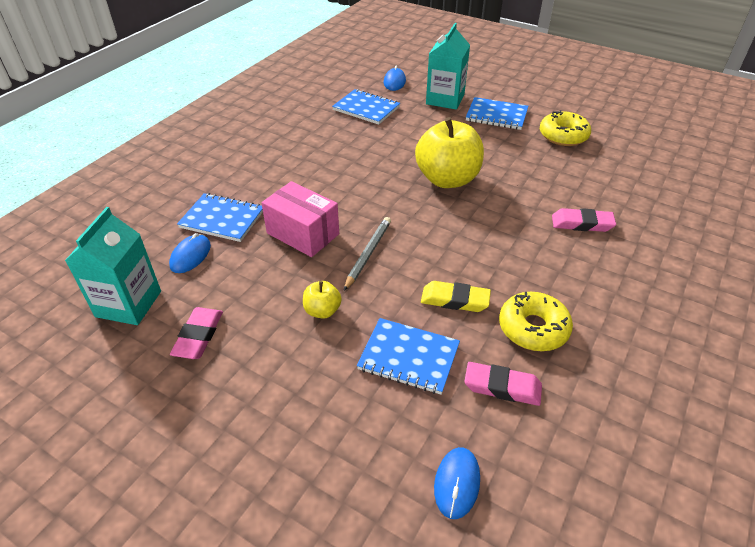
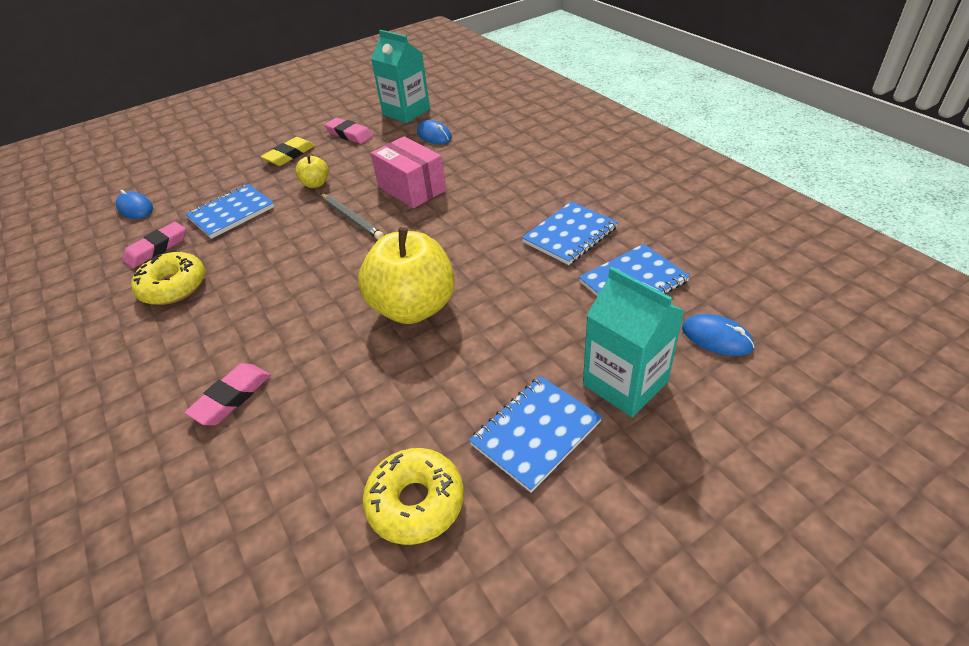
camera: 120 degrees right, 0 degrees up
(222, 219) = (469, 151): blue notebook -> blue notebook (570, 235)
(303, 234) = (412, 188): pink box -> pink box turned 75 degrees clockwise
(455, 300) = (250, 252): yellow eraser -> yellow eraser (289, 155)

